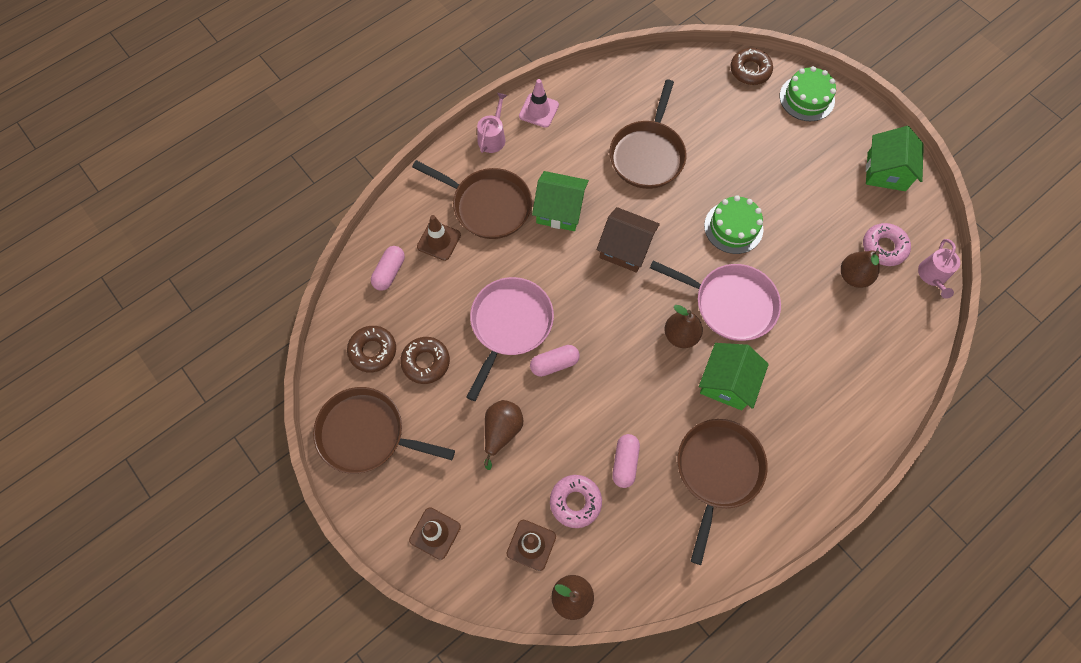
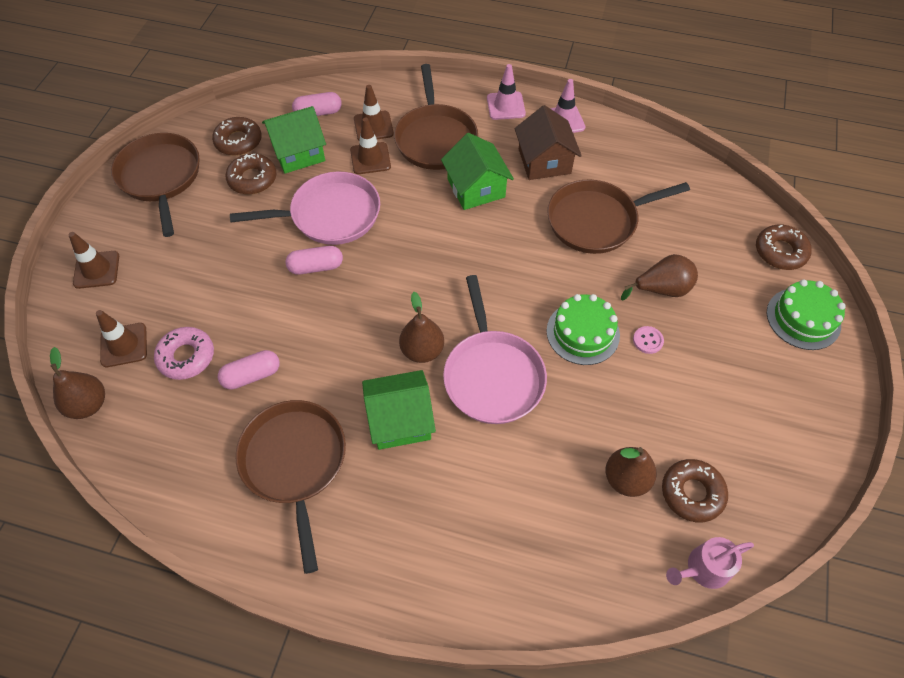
camera: 55 degrees right, 10 degrees down
(472, 263) = (370, 158): none -> brown traffic cone
(493, 137) = (505, 106): pink watering can -> pink traffic cone
(502, 431) = (222, 264): brown pear -> brown pear (661, 289)
(554, 364) = (316, 267): pink capsule -> pink capsule turned 45 degrees counterclockwise
(625, 248) = (479, 257): brown house -> brown house (544, 161)
(717, 471) = (294, 462): brown pan -> brown pan turned 90 degrees counterclockwise
(765, 194) = (647, 340): none -> pink button
(884, 247) = (692, 493): pink donut -> brown donut
(886, 171) = (793, 445): green house -> green house (298, 152)

